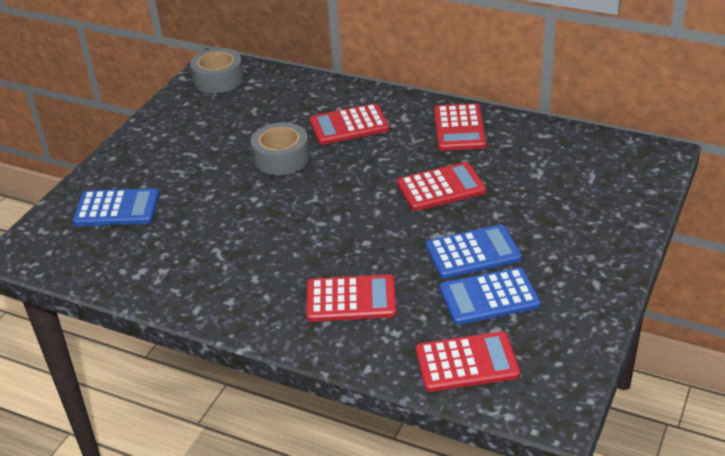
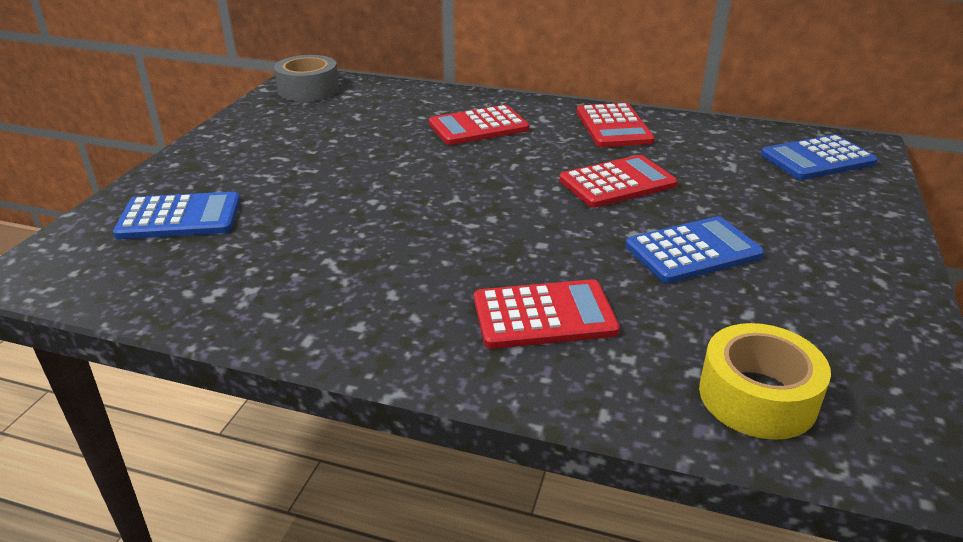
camera: 10 degrees left, 5 degrees down
(281, 158) = (401, 159): grey tape -> none
(466, 363) = (757, 397): red calculator -> yellow tape
(489, 297) = (743, 304): blue calculator -> blue calculator (817, 159)

